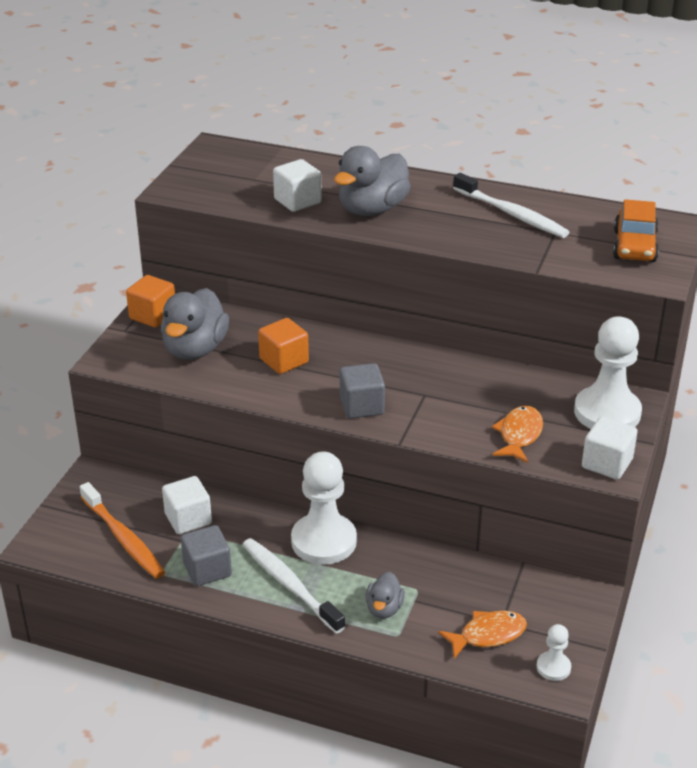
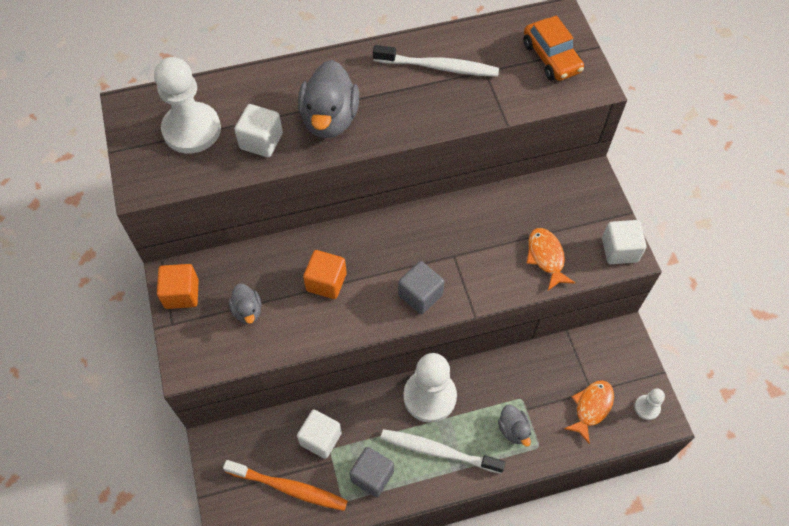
camera: 35 degrees left, 25 degrees up
(195, 349) = (247, 311): grey duck -> grey duck, size x0.53
(607, 412) = (584, 200): white pawn -> white pawn (192, 130)

